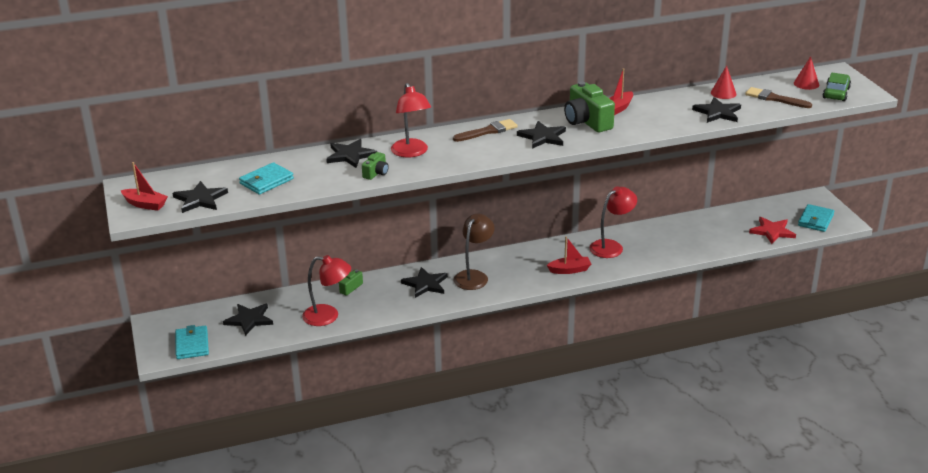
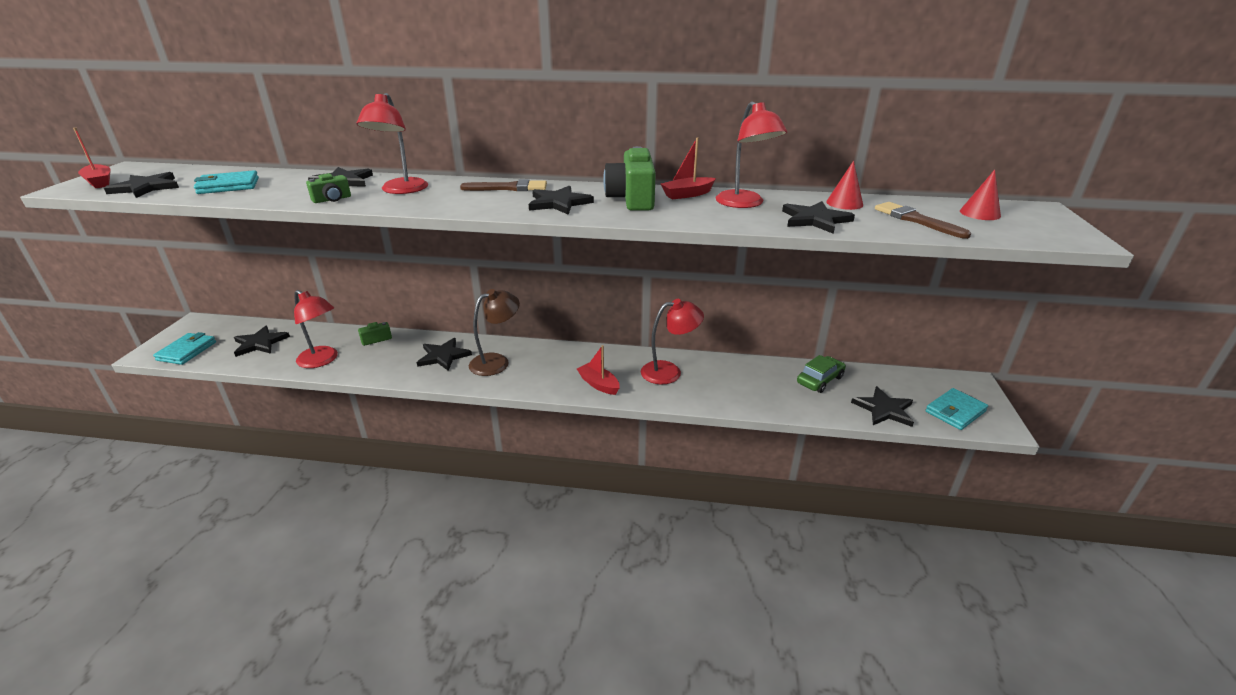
camera: 25 degrees right, 0 degrees up
(569, 270) = (599, 384): red boat -> red boat turned 150 degrees counterclockwise
(663, 108) = (744, 204): none -> red lamp
(772, 231) = (884, 409): red star -> black star
(836, 93) = (1022, 230): green car -> green car (819, 380)

